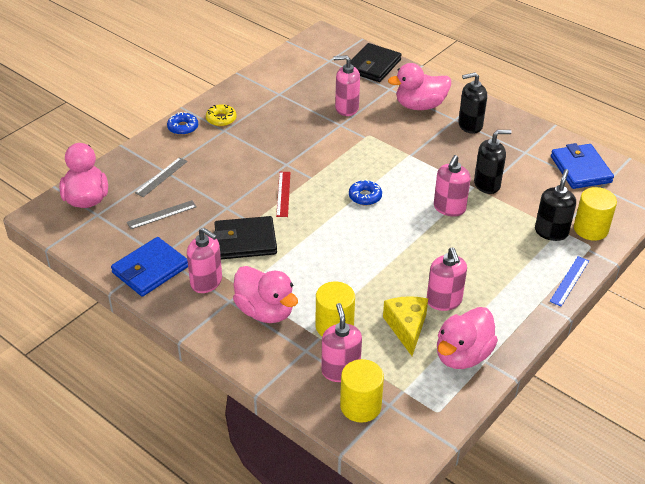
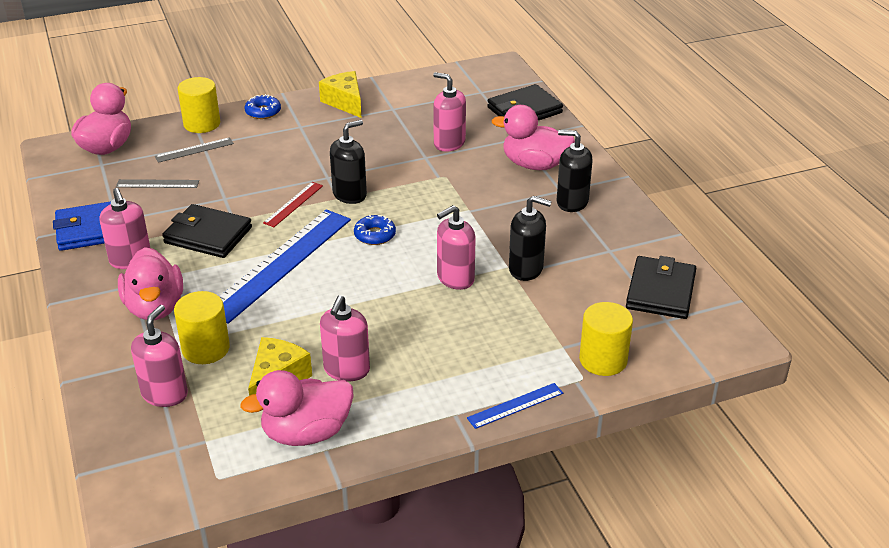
camera: 30 degrees right, 5 degrees down
(221, 119) = (308, 115): yellow donut -> none
(238, 99) = (345, 102): none -> yellow cheese
(321, 243) = (280, 263): none -> blue ruler
(360, 406) = (146, 437): yellow cylinder -> yellow cylinder (202, 124)
(551, 232) = (549, 345): black soap dispenser -> black soap dispenser (350, 194)
(580, 169) = (660, 291): blue wallet -> black wallet

